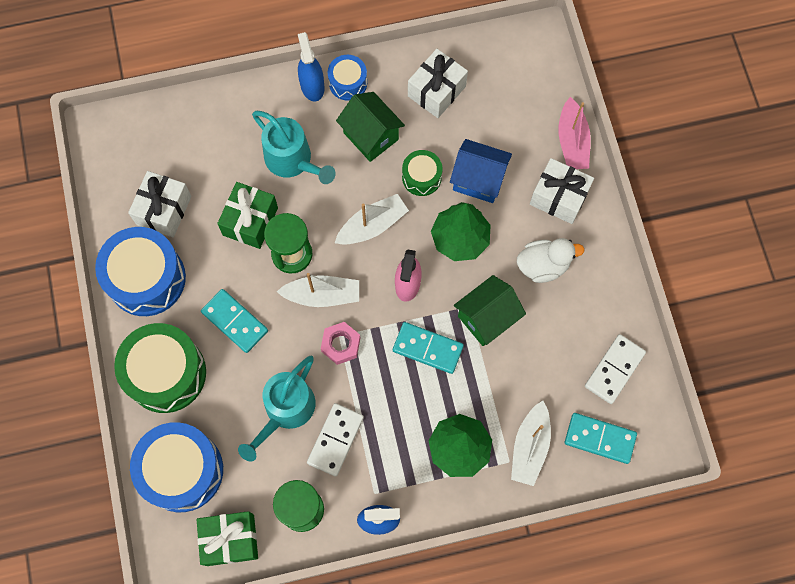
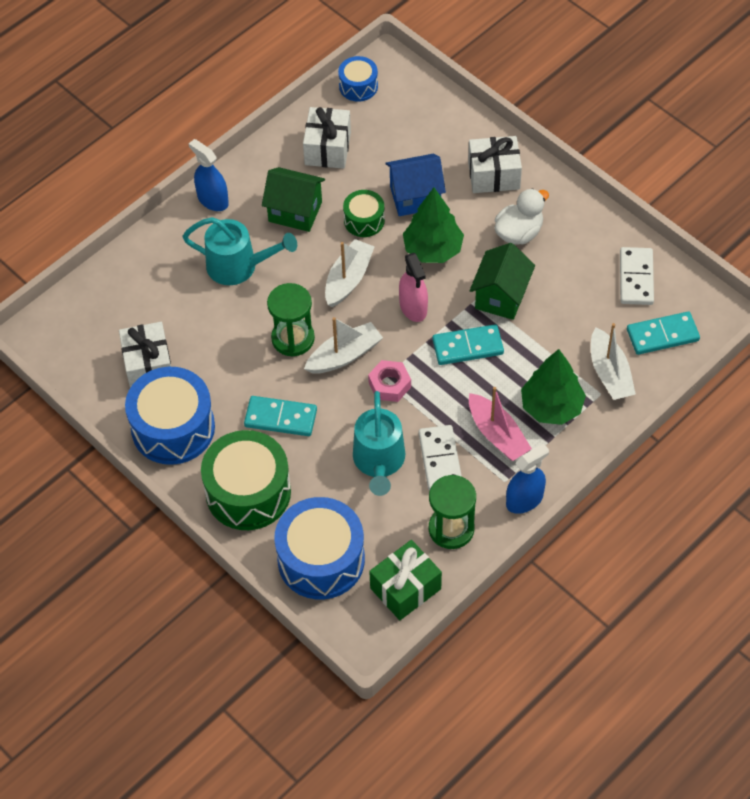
camera: 30 degrees left, 15 degrees down
(250, 221) = (235, 333): green gift -> none
(348, 83) = (243, 181): blue drum -> blue drum (358, 86)
(572, 142) = (473, 128): pink boat -> pink boat (497, 434)

